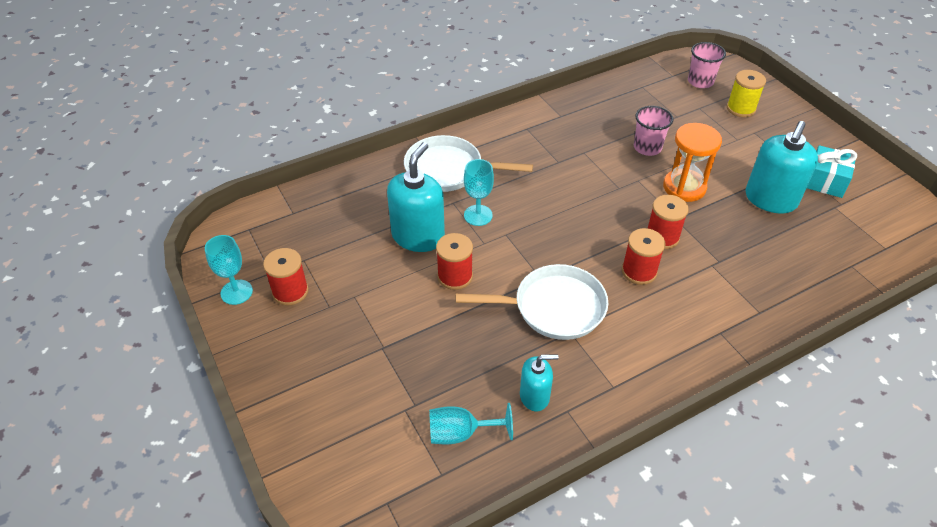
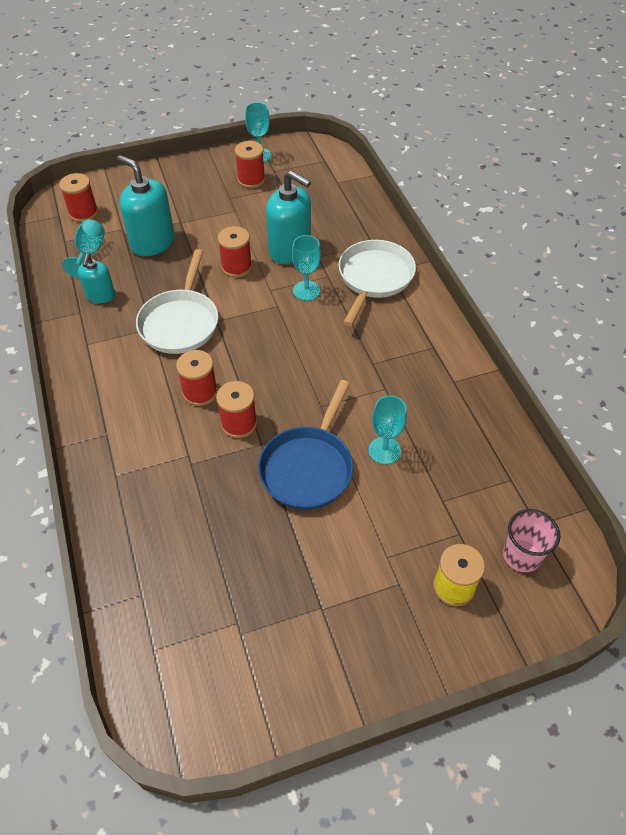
camera: 100 degrees right, 5 degrees up
(377, 469) = (83, 213): none -> red spool
(647, 147) = (384, 450): pink cup -> turquoise goblet
(684, 187) = (308, 467): orange hourglass -> blue pan
(770, 199) = (268, 551): turquoise soap dispenser -> turquoise soap dispenser (152, 242)
(825, 181) = (286, 633): turquoise gift -> none

